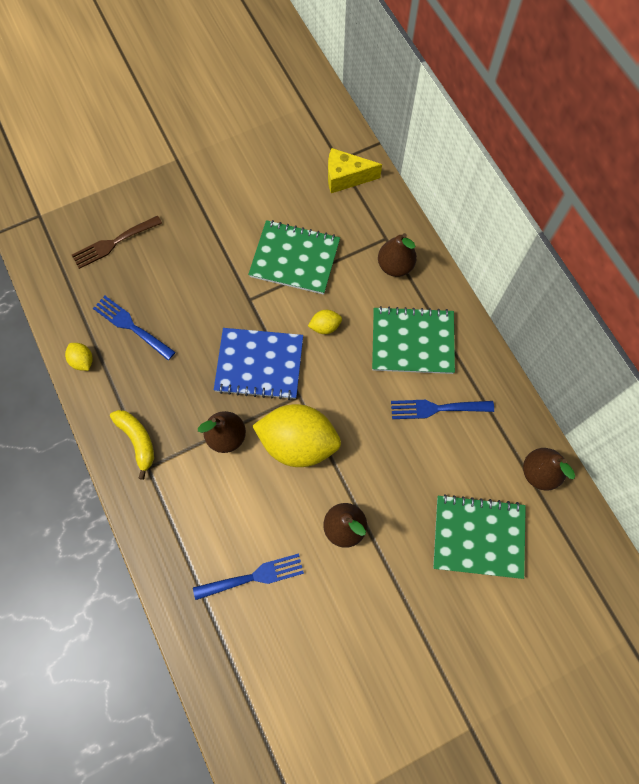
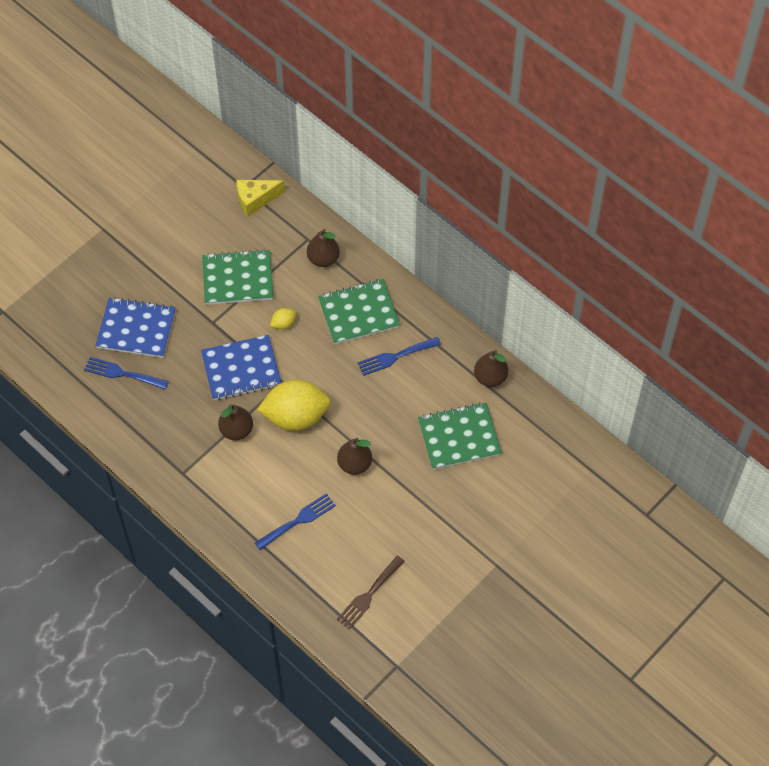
camera: 20 degrees left, 10 degrees down
(83, 361) = (94, 412): yellow lemon -> none
(113, 243) = (78, 313): brown fork -> brown fork (369, 595)
(137, 441) = (166, 456): yellow banana -> none
(166, 280) = (136, 329): none -> blue notebook

